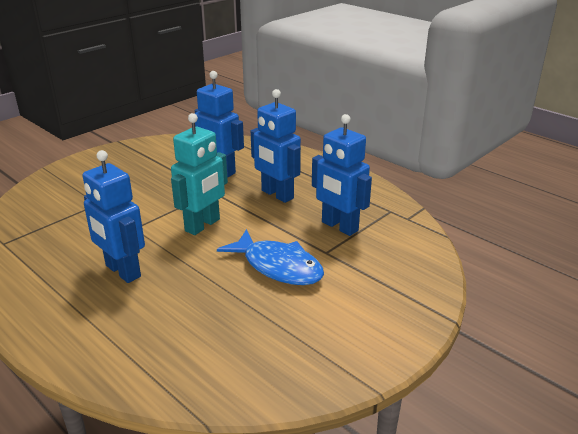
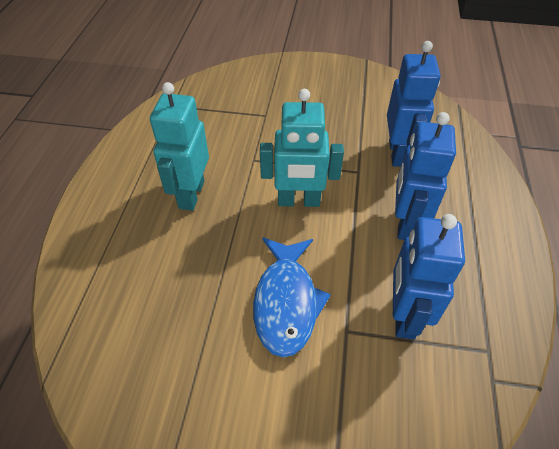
camera: 55 degrees right, 20 degrees up
(122, 271) = (191, 194): blue robot -> turquoise robot

